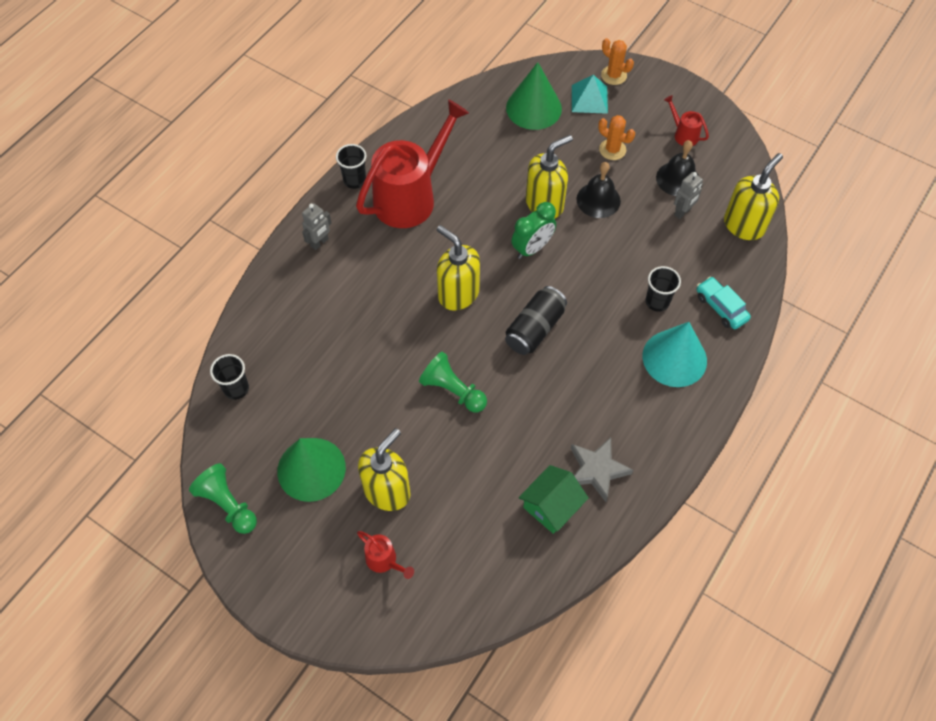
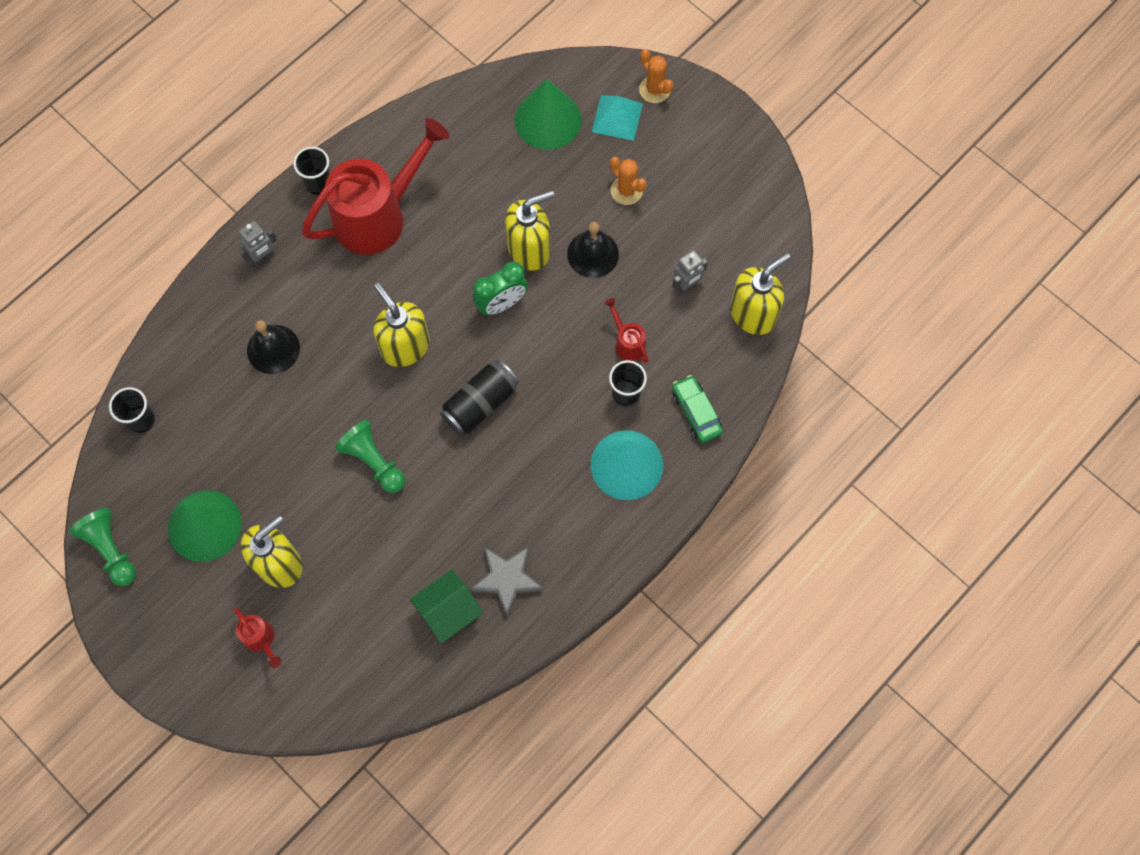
camera: 10 degrees right, 10 degrees up
(677, 179) = (693, 241): black bell -> black bell (273, 349)
(683, 134) = (716, 183): red watering can -> red watering can (627, 342)
(721, 307) = (696, 412): turquoise car -> green car

